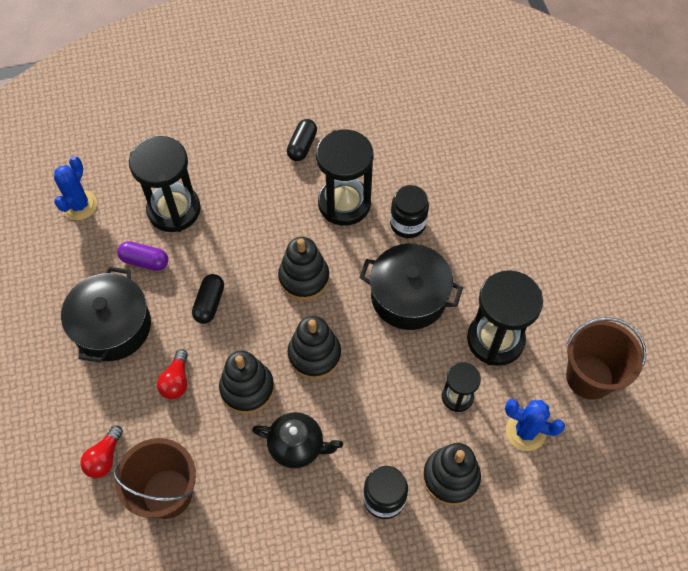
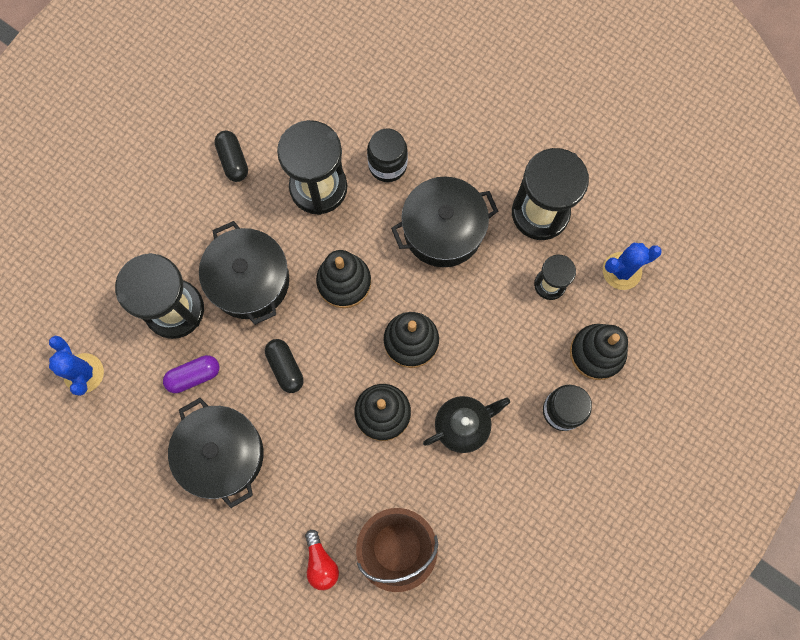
camera: 40 degrees left, 15 degrees up
(176, 381) = (319, 454): red light bulb -> none
(240, 228) = (249, 281): none -> black pot
(589, 377) = (634, 187): brown bucket -> none

